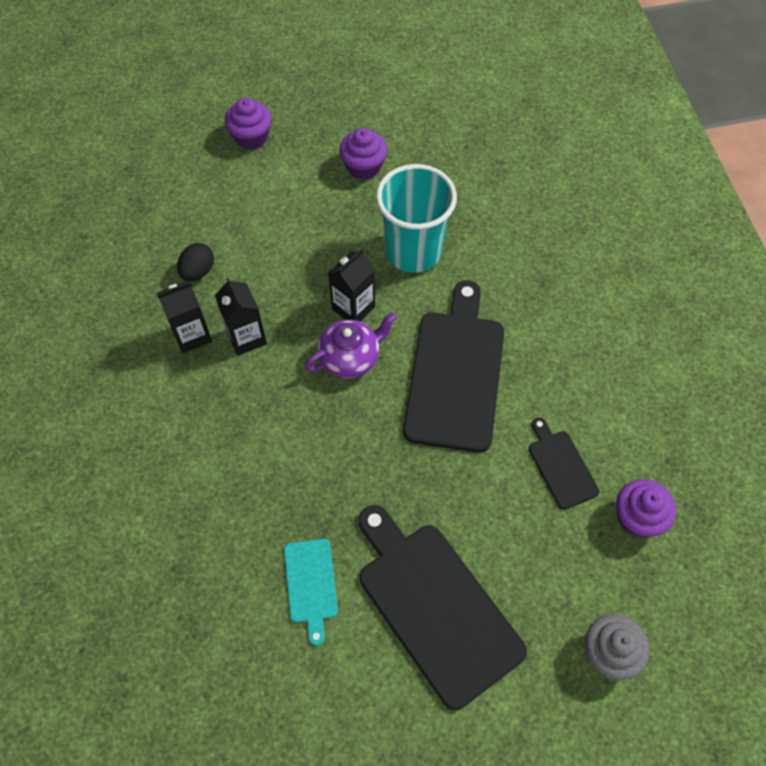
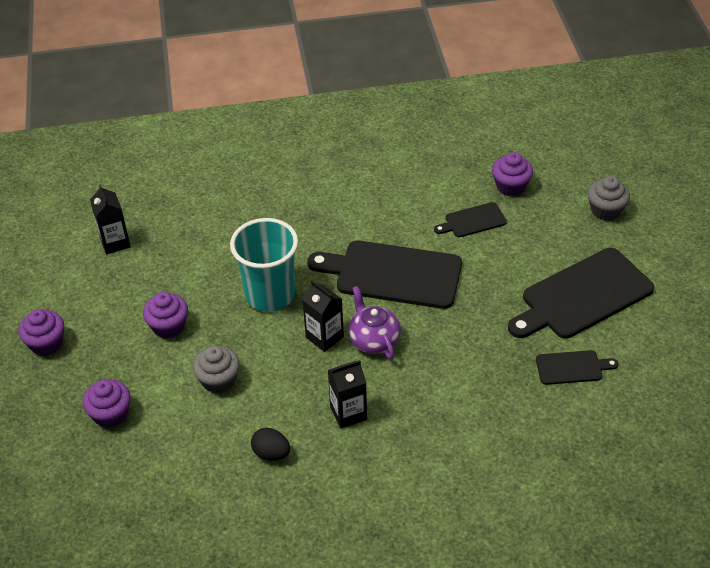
camera: 85 degrees left, 15 degrees down
(192, 335) = (342, 455): black carton -> black carton (115, 242)
(292, 217) = (218, 380): none -> grey cupcake
(311, 585) = (572, 367): turquoise cutting board -> black cutting board
(338, 75) = (46, 343): none -> purple cupcake

